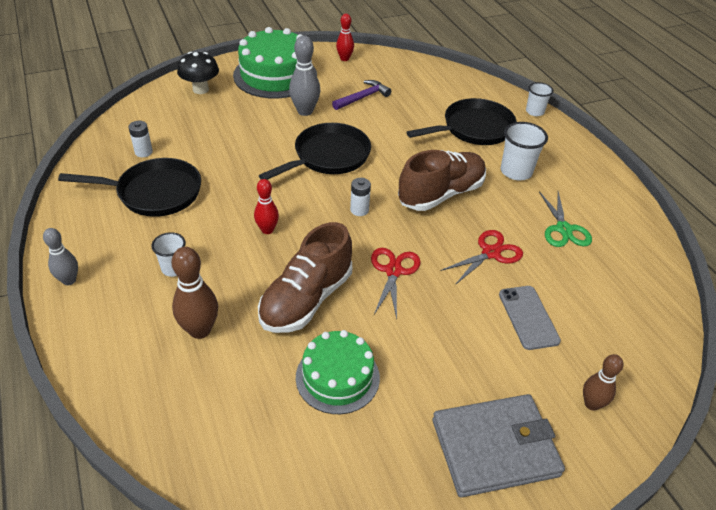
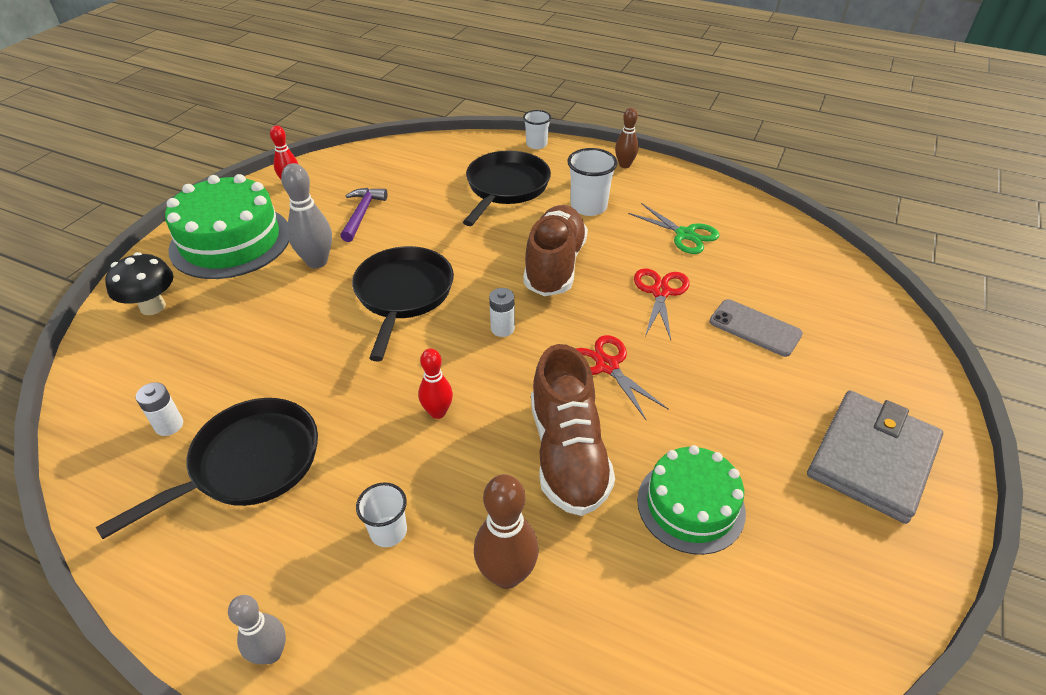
camera: 40 degrees left, 0 degrees up
(591, 404) = (879, 365): brown bowling pin -> brown bowling pin (624, 165)

